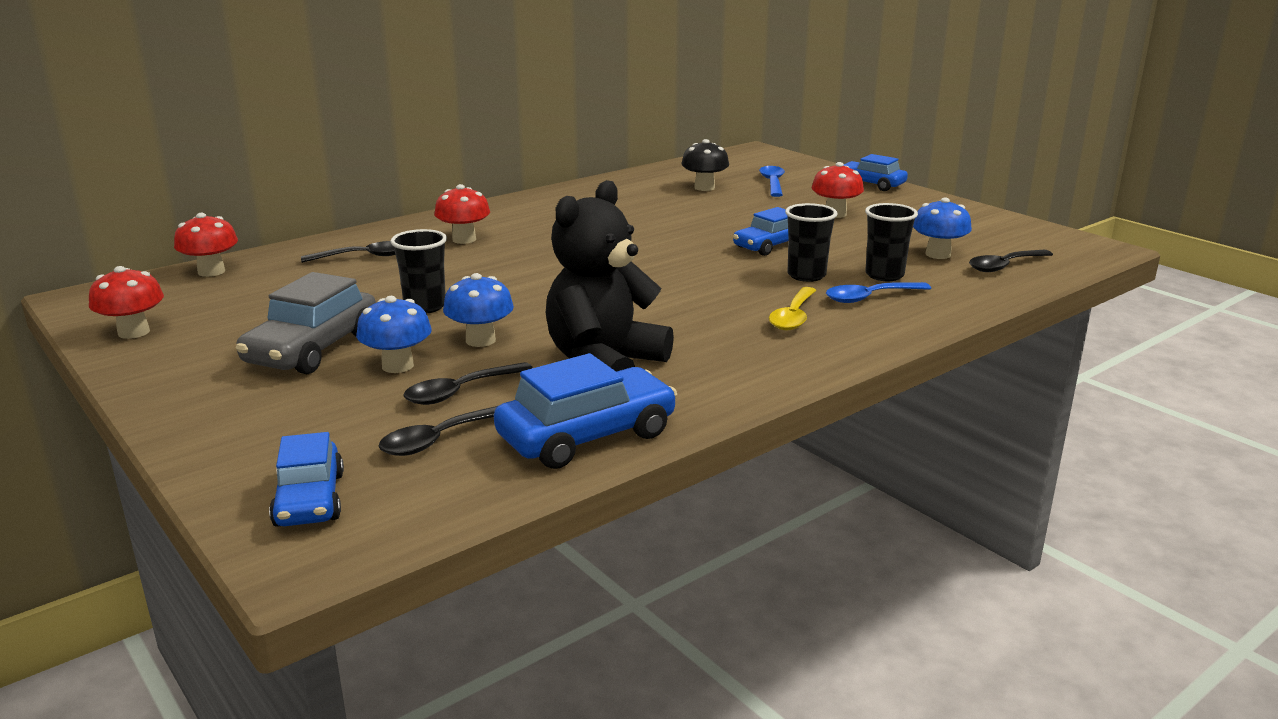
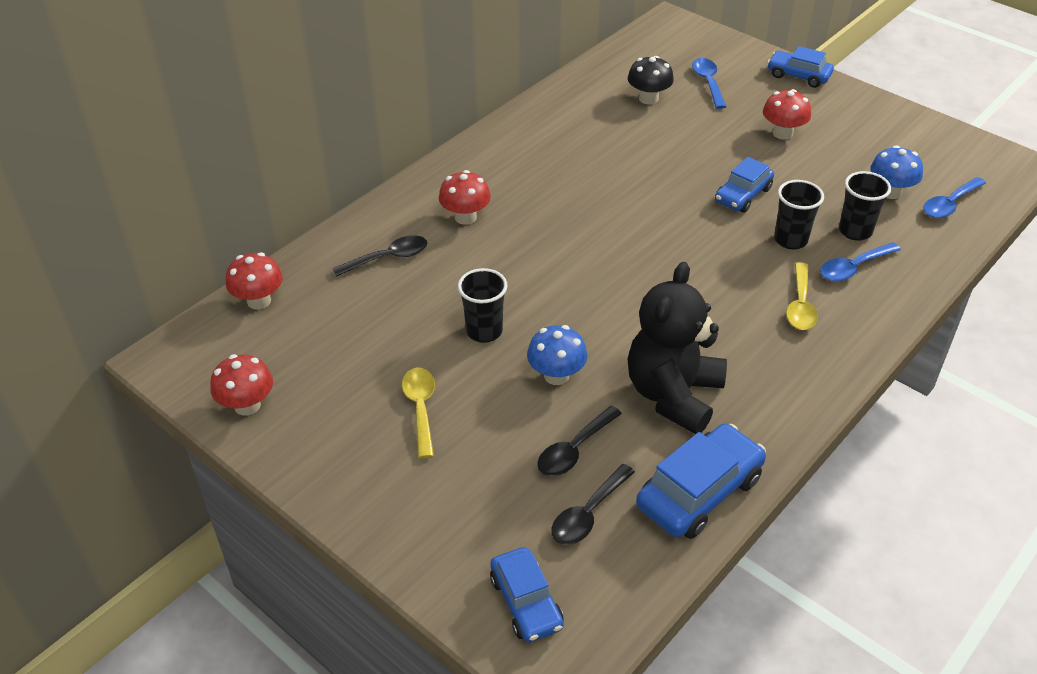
camera: 10 degrees left, 20 degrees up
(313, 349) = (420, 408): grey car -> yellow spoon
(397, 366) = (505, 421): blue mushroom -> none
(1004, 266) = (949, 204): black spoon -> blue spoon

